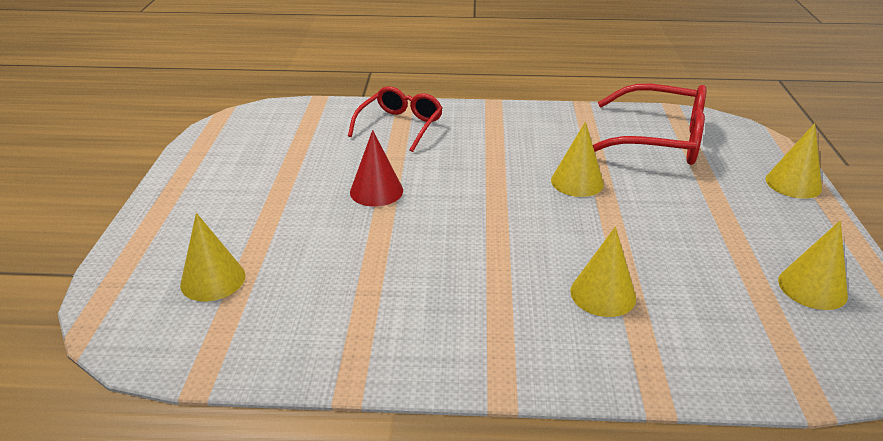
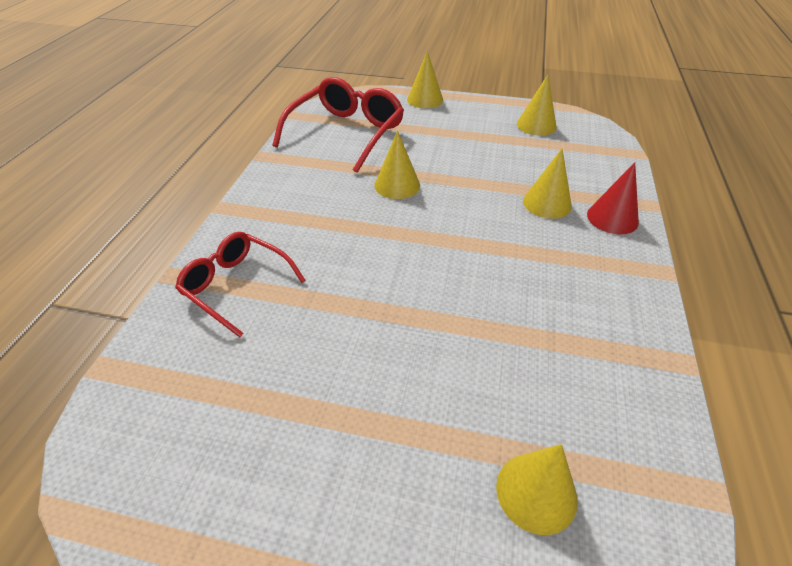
camera: 80 degrees left, 10 degrees up
(376, 191) = (376, 320): red cone -> red cone (612, 218)

